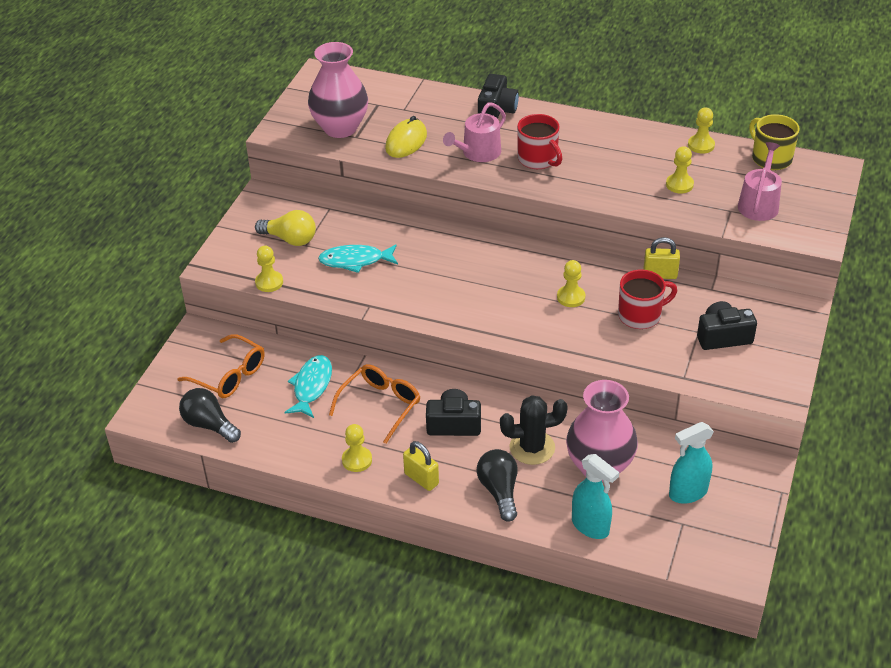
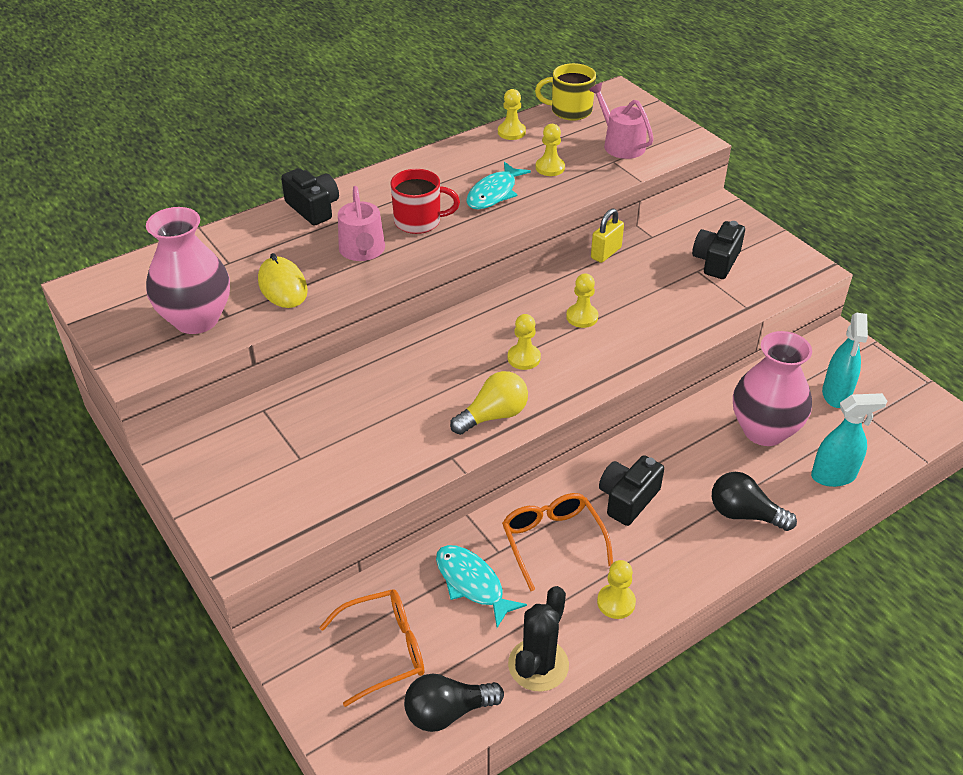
camera: 55 degrees left, 0 degrees up
(269, 282) = (327, 519): yellow pawn -> yellow pawn (524, 358)
(290, 239) = (276, 466): yellow light bulb -> yellow light bulb (493, 415)
(355, 261) = (370, 432): turquoise fish -> turquoise fish (494, 193)
(421, 479) = (683, 564): yellow padlock -> none
(532, 448) = (705, 461): black cactus -> black cactus (538, 665)
(640, 315) = (646, 290): red mug -> none

